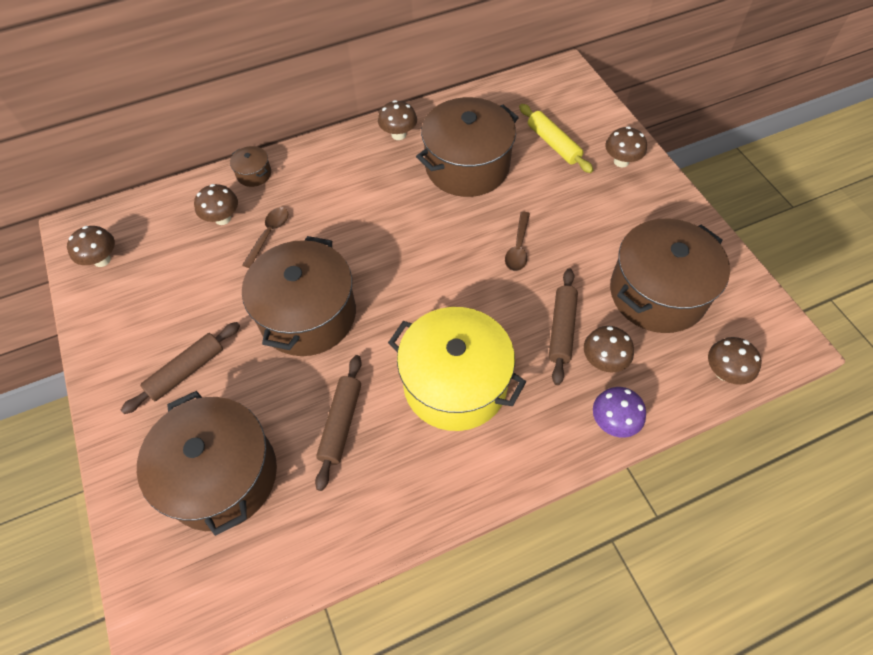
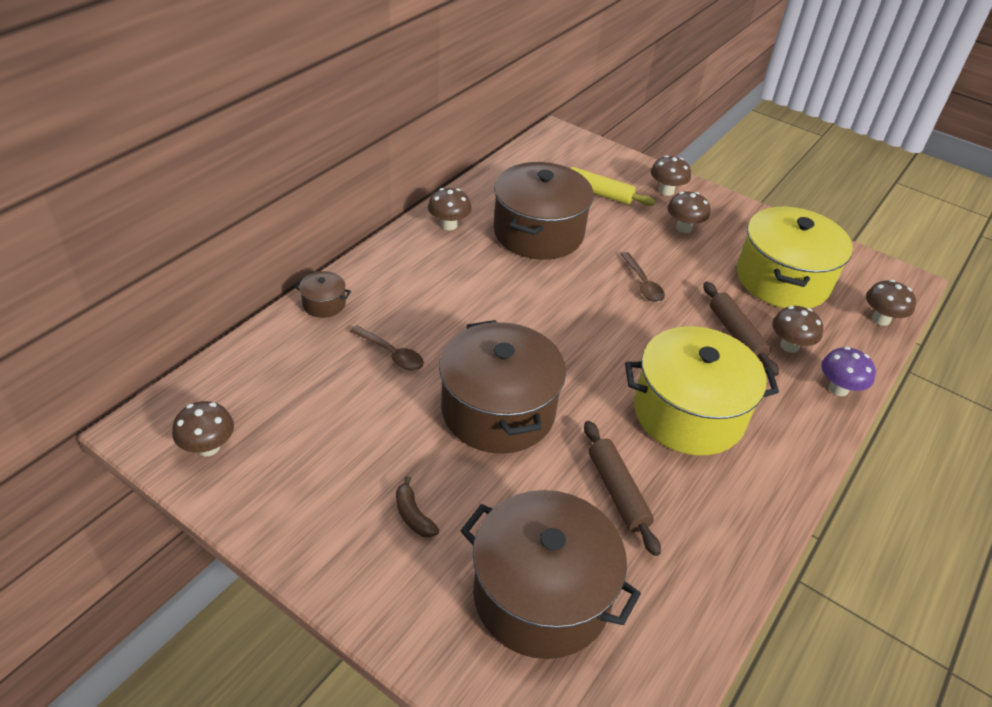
camera: 35 degrees left, 15 degrees down
(186, 371) = (413, 515): brown rolling pin -> brown banana
(222, 218) = (325, 356): brown mushroom -> brown mushroom (684, 228)
(269, 235) = (391, 354): brown spoon -> brown spoon turned 135 degrees clockwise
(657, 293) = (782, 280): brown pot -> yellow pot

